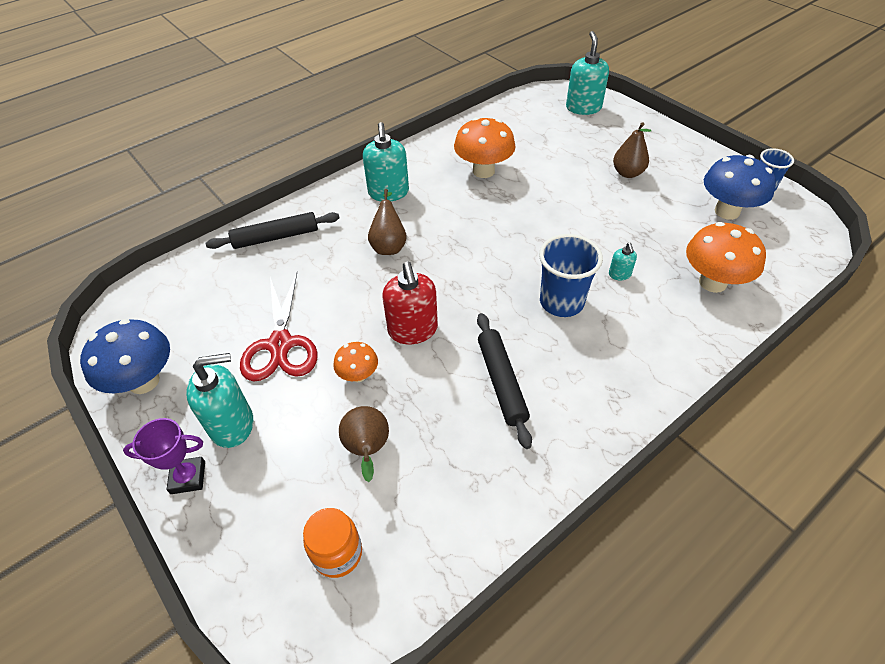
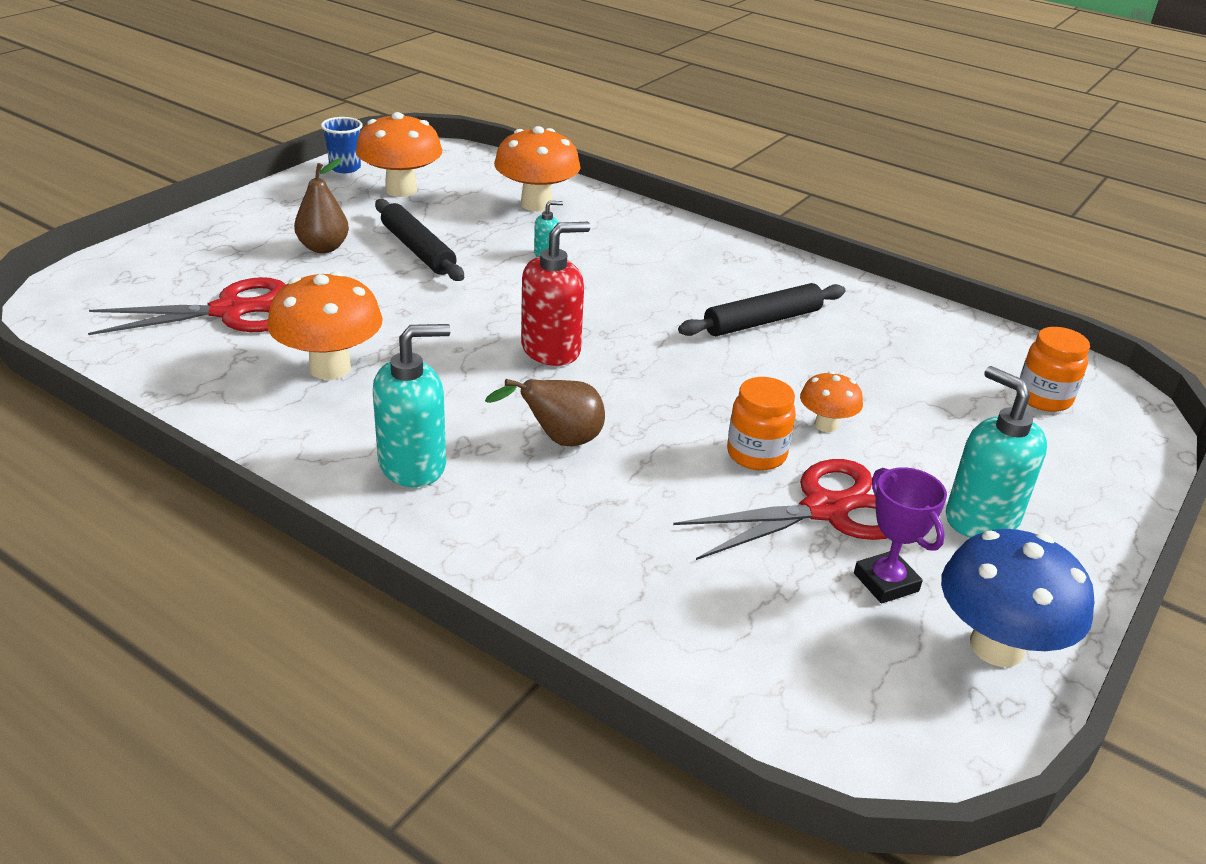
camera: 110 degrees left, 15 degrees down
(188, 477) = (1079, 535): purple trophy -> purple trophy (886, 582)
(276, 237) = (588, 585): black rolling pin -> black rolling pin (418, 250)
(343, 328) = (756, 454): none -> orange jar
(368, 450) = (920, 399): brown pear -> none
(413, 330) = (723, 392): red soap dispenser -> red soap dispenser (551, 349)
(549, 140) = (230, 311): none -> red scissors
(561, 302) = (613, 289): blue cup -> none
(583, 107) = (122, 283): turquoise soap dispenser -> none
(727, 211) = (401, 190): blue mushroom -> orange mushroom

